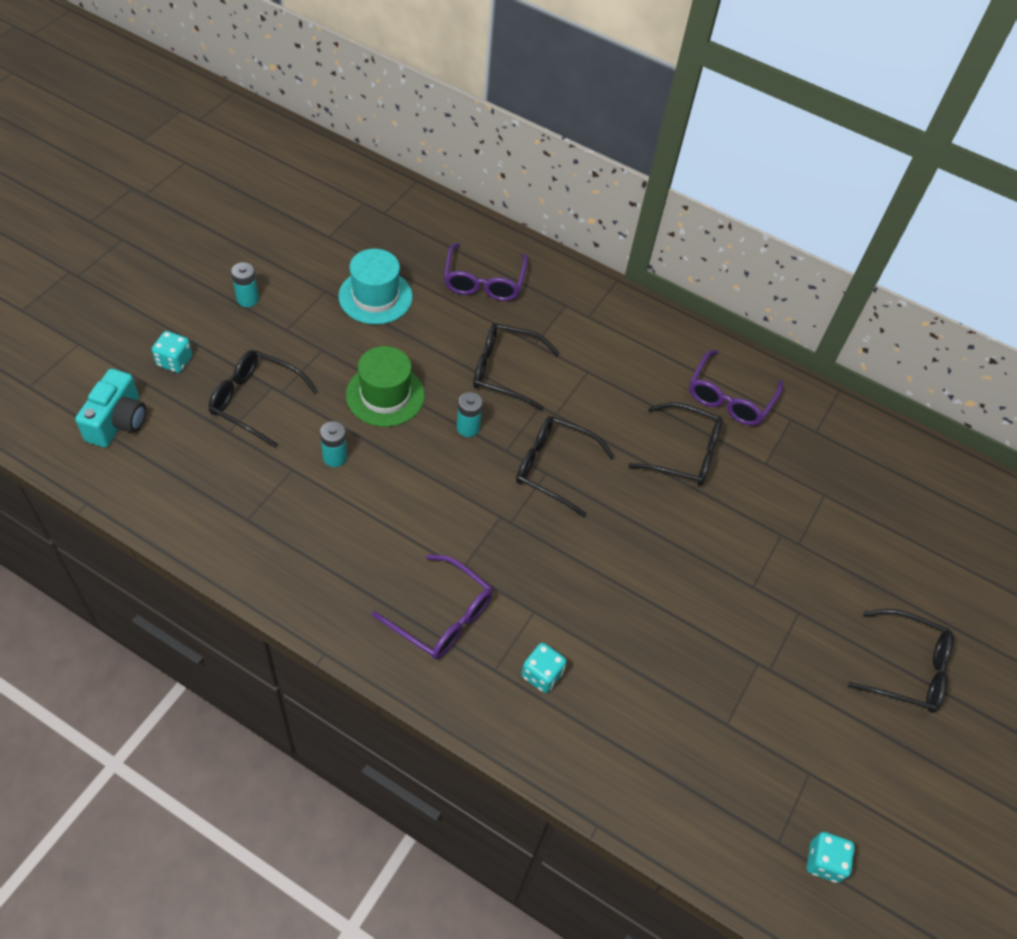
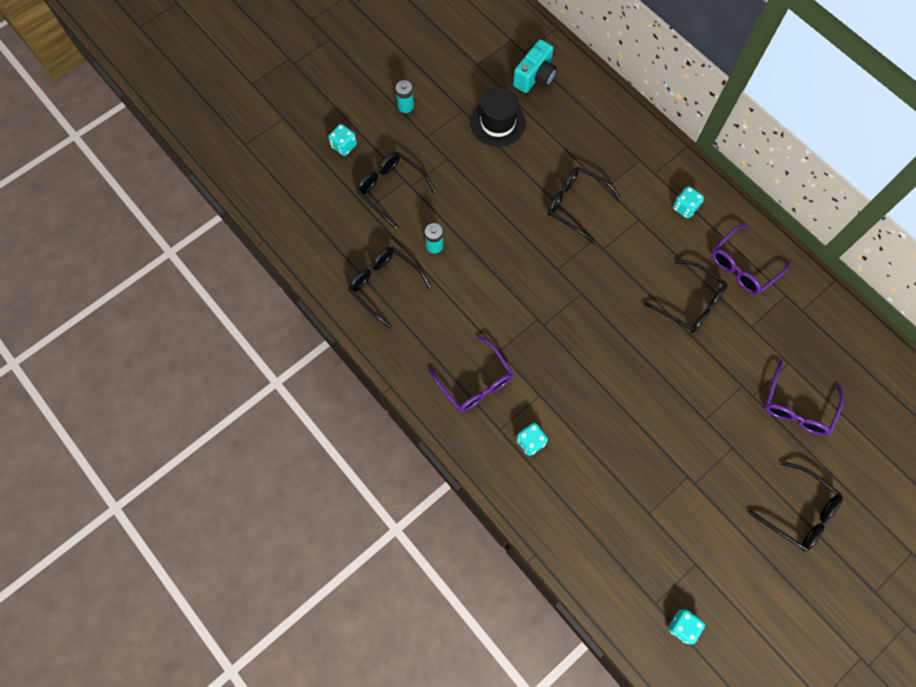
camera: 25 degrees right, 15 degrees up
(118, 421) = (296, 184): turquoise camera -> turquoise camera (535, 77)
(375, 296) = (497, 123): turquoise hat -> black hat
(385, 395) = (482, 205): green hat -> none
(468, 428) = (535, 244): turquoise battery -> none
(484, 282) = (582, 126): purple glasses -> purple glasses (797, 406)
(554, 468) = (588, 291): black glasses -> black glasses (384, 285)
(638, 347) = (685, 207): none -> turquoise dice

